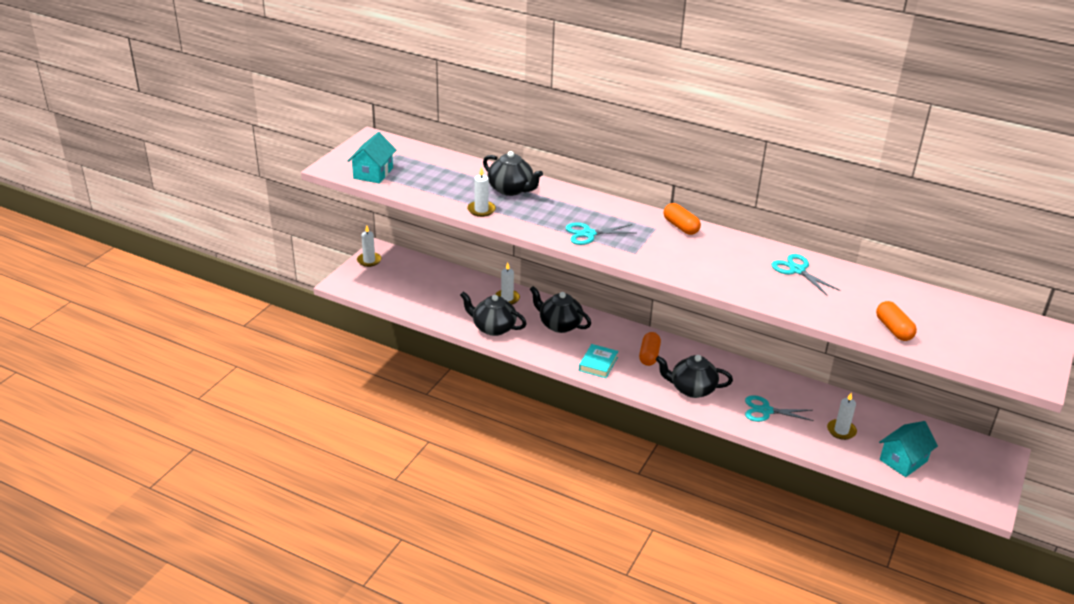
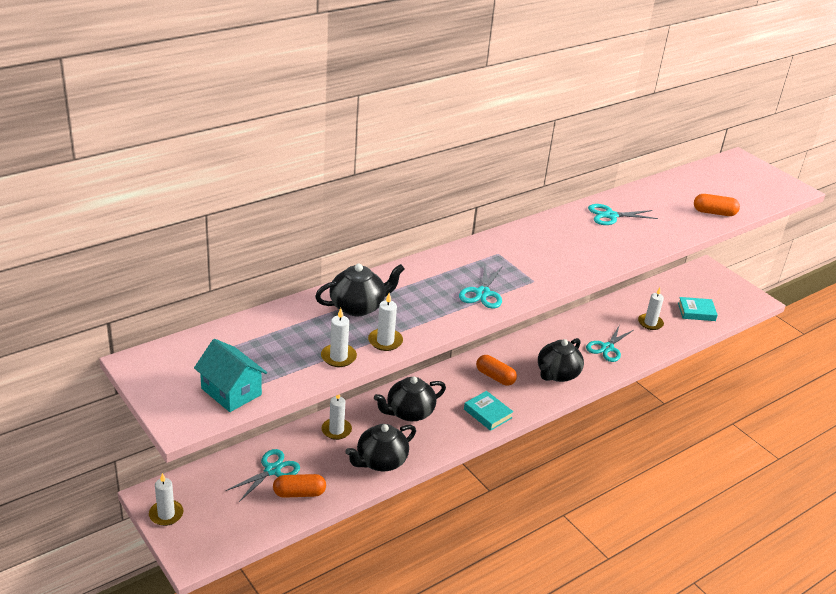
camera: 65 degrees left, 0 degrees up
(442, 285) = (272, 470): none -> turquoise scissors
(445, 198) = (338, 357): none -> white candle
(680, 227) = (505, 240): orange capsule -> orange capsule (299, 493)
(903, 460) = (696, 312): turquoise house -> turquoise book

